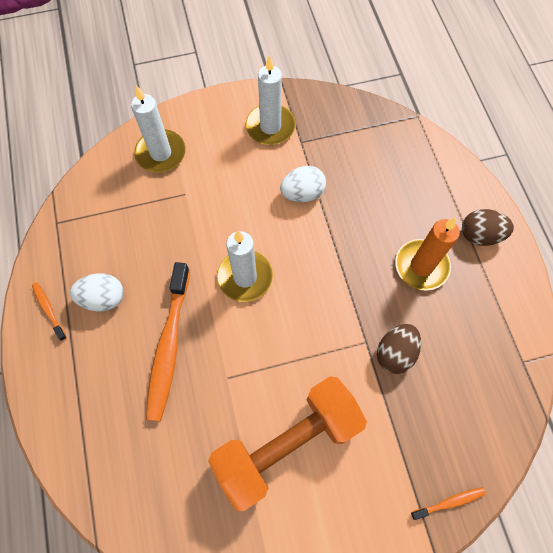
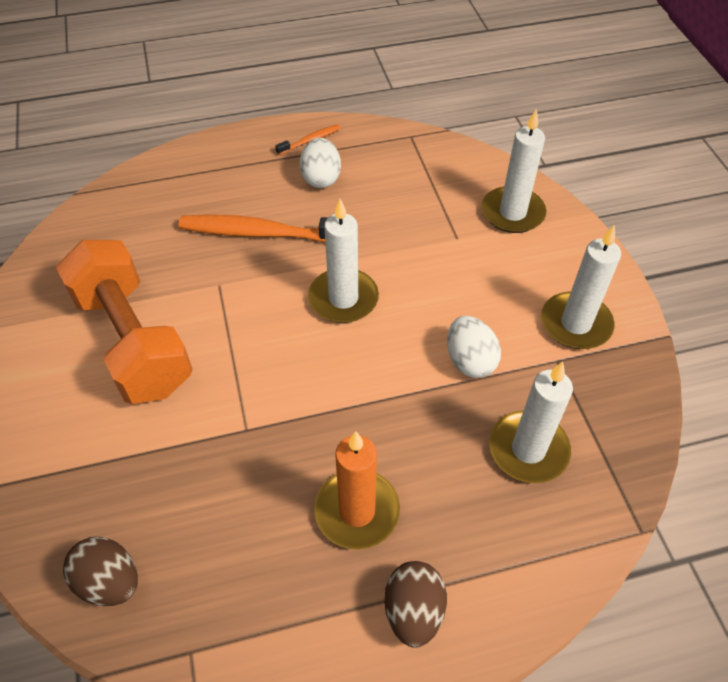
camera: 90 degrees right, 15 degrees down
(369, 166) = (528, 449): none -> white candle
(395, 353) = (227, 464): brown egg -> brown egg (110, 581)
(449, 502) = (20, 515): orange toothbrush -> none

